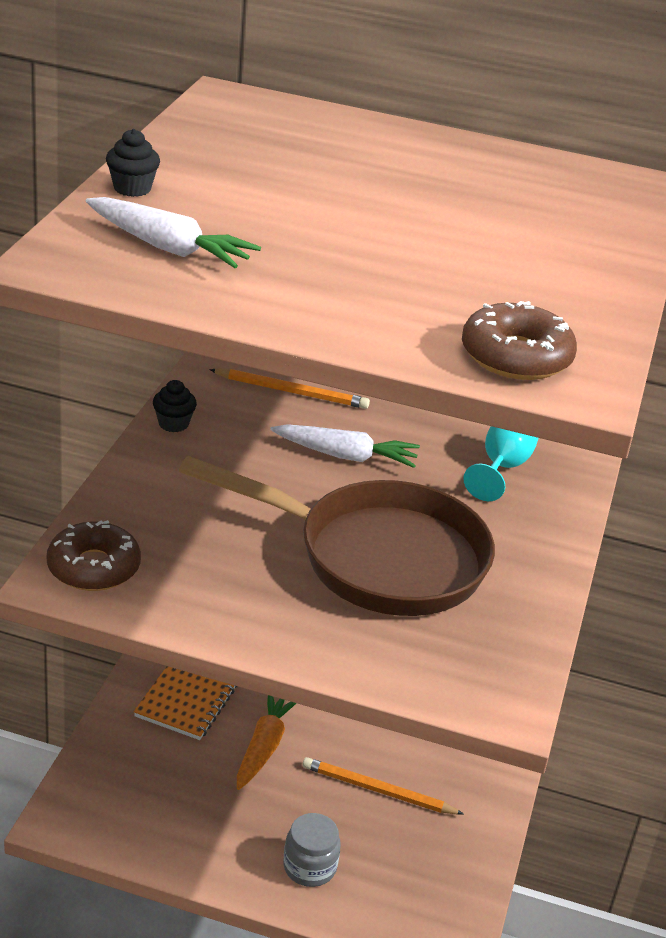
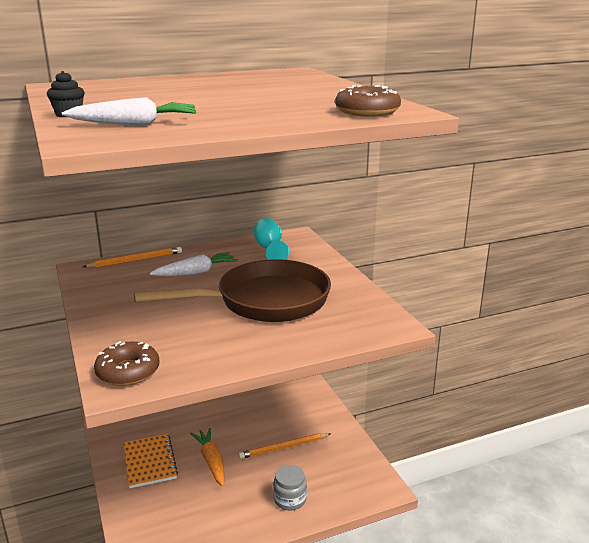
camera: 35 degrees left, 10 degrees down
(173, 424) = (90, 295): black cupcake -> none

